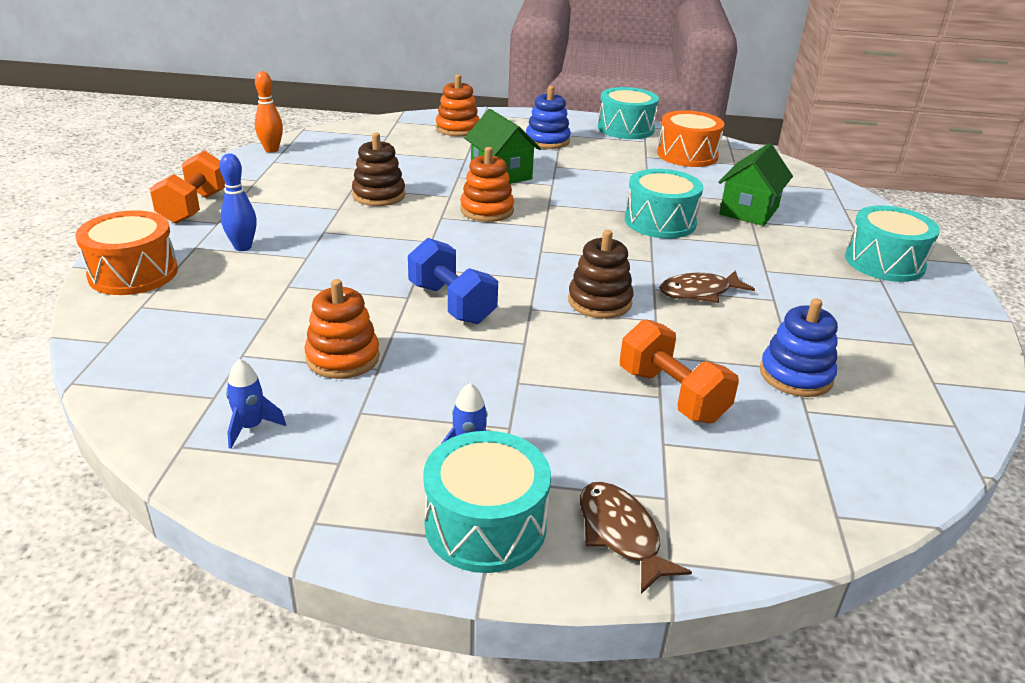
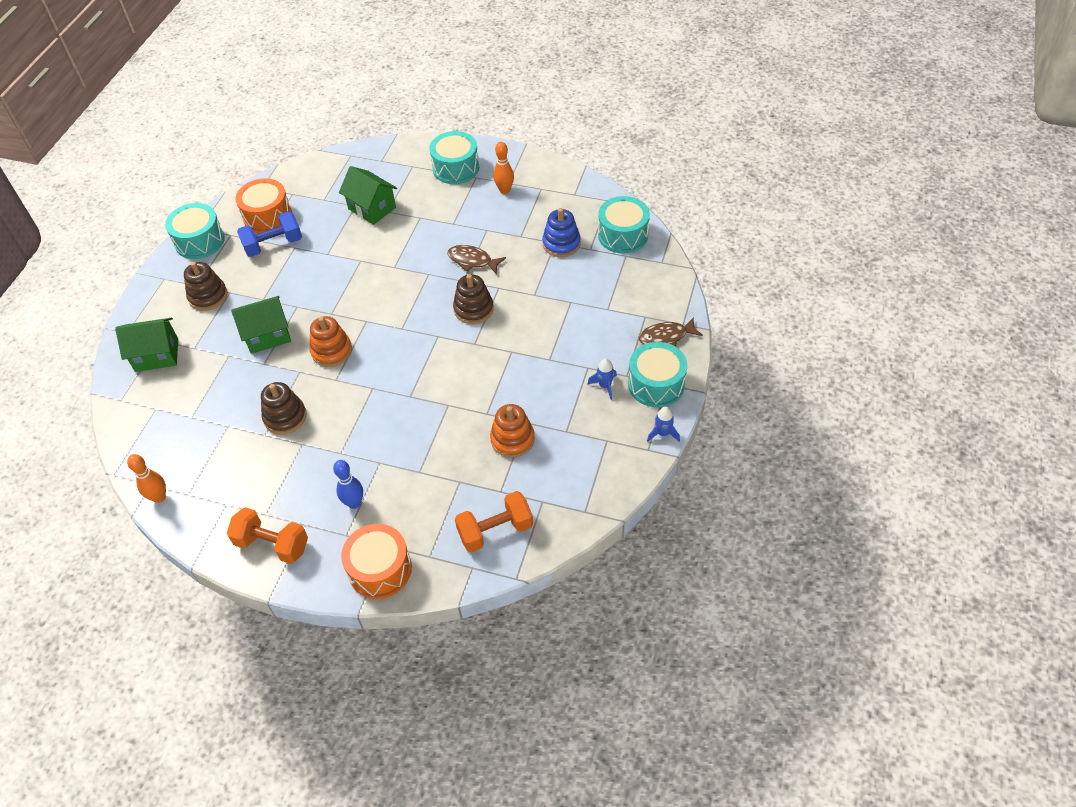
camera: 75 degrees left, 20 degrees up
(251, 427) = (573, 481): blue rocket -> blue rocket (662, 433)
(452, 303) = (461, 382): blue dumbbell -> blue dumbbell (273, 245)
(457, 129) = (157, 355): orange stacking toy -> green house
(547, 141) = (208, 296): blue stacking toy -> brown stacking toy
(660, 222) = (376, 258): turquoise drum -> turquoise drum (623, 235)
(672, 395) = (570, 297): orange dumbbell -> orange dumbbell (495, 530)
(699, 292) = (472, 261): brown fish -> brown fish turned 120 degrees clockwise
(876, 308) = (505, 190): none -> orange bowling pin

